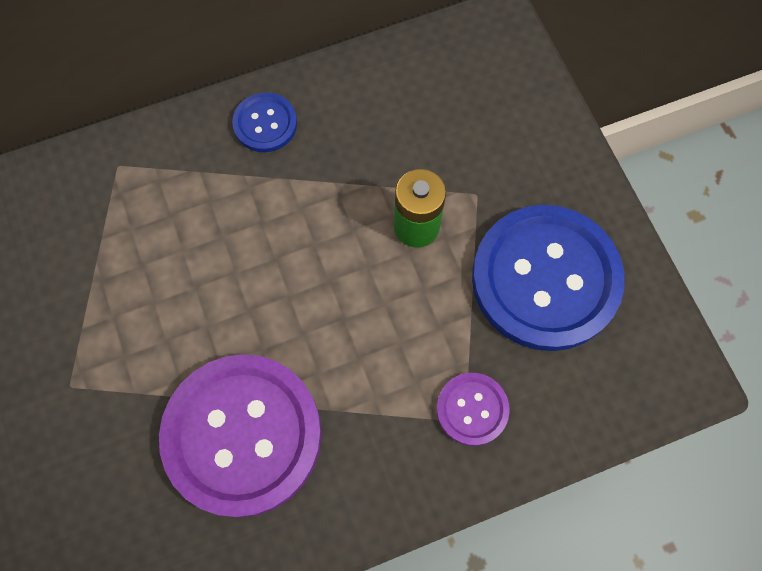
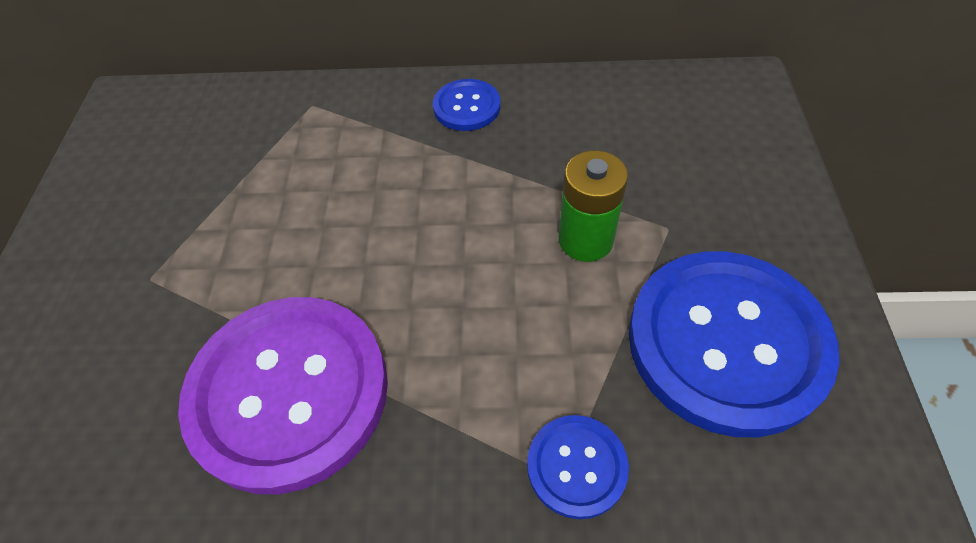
camera: 25 degrees right, 15 degrees down
(472, 409) = (576, 466): purple button -> blue button

